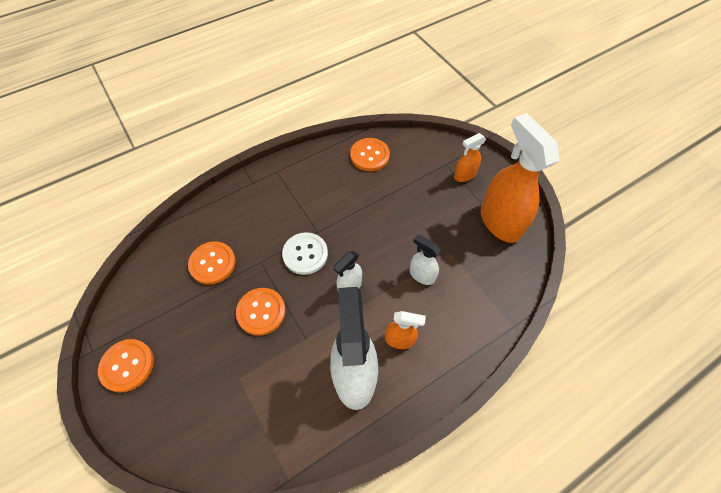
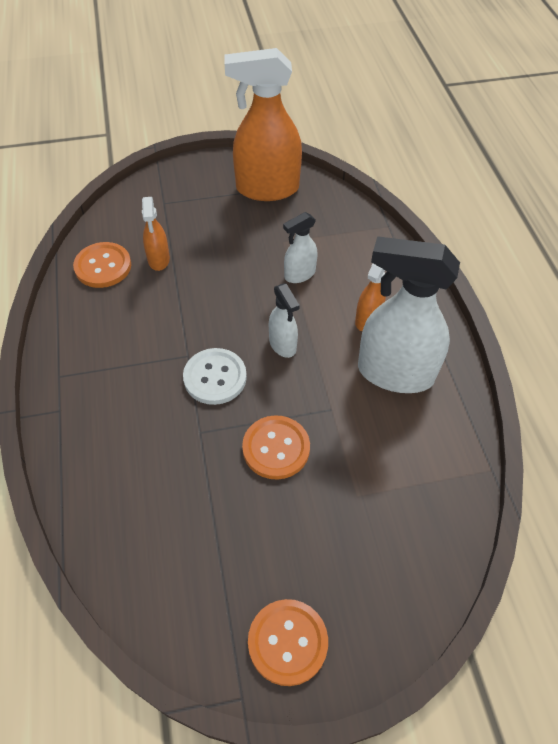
camera: 70 degrees left, 5 degrees down
(212, 263) = (172, 493): orange button -> none
(464, 175) = (190, 193): orange spray bottle -> orange spray bottle (158, 260)

